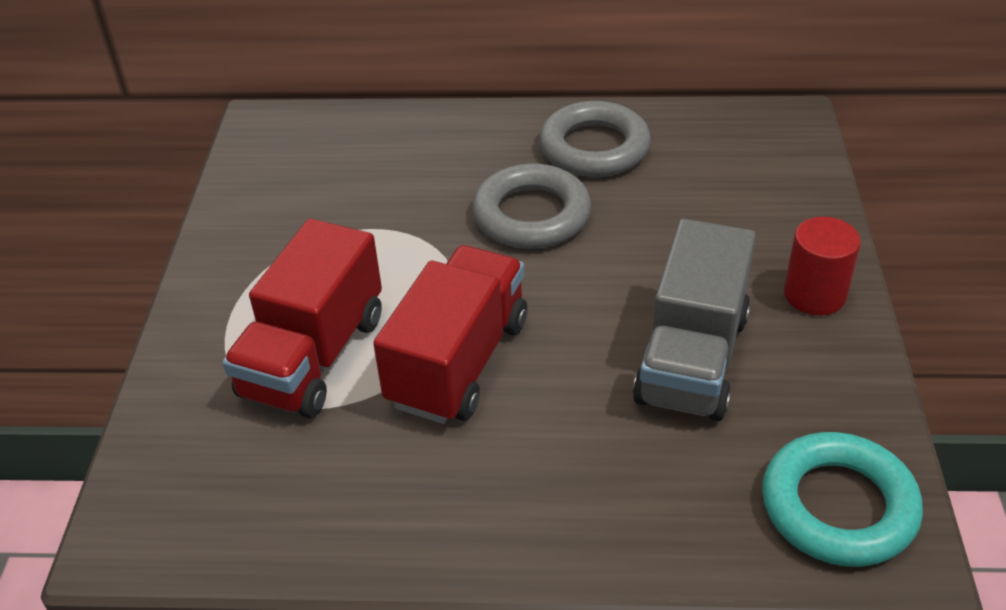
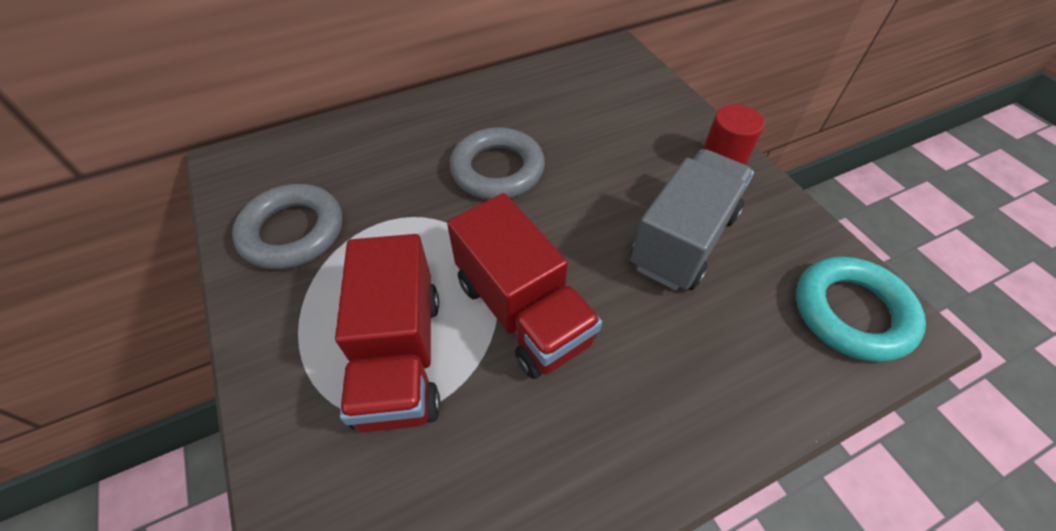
camera: 30 degrees left, 10 degrees up
(458, 362) = (523, 311): red truck -> red truck turned 150 degrees clockwise
(594, 148) = (507, 106): grey ring -> grey ring (293, 232)
(692, 359) = (683, 240): grey truck -> grey truck turned 135 degrees counterclockwise

